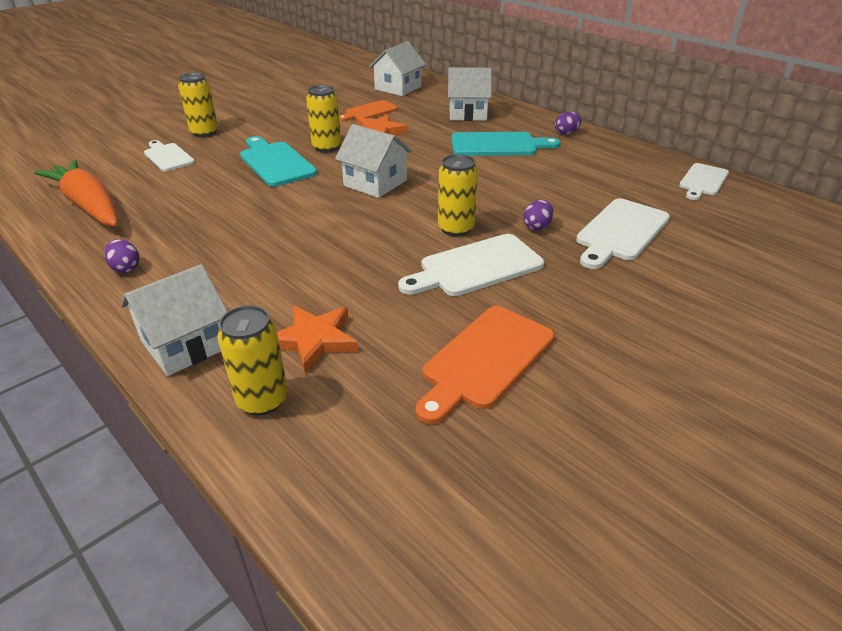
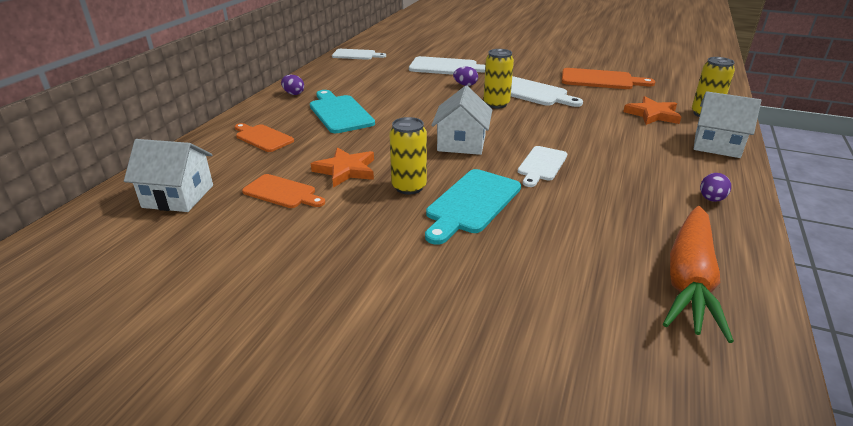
camera: 115 degrees left, 5 degrees down
(168, 156) = (534, 290): white cutting board -> white cutting board (541, 165)
(204, 133) = (438, 297): yellow can -> none
(467, 113) = (262, 137): white house -> orange cutting board

